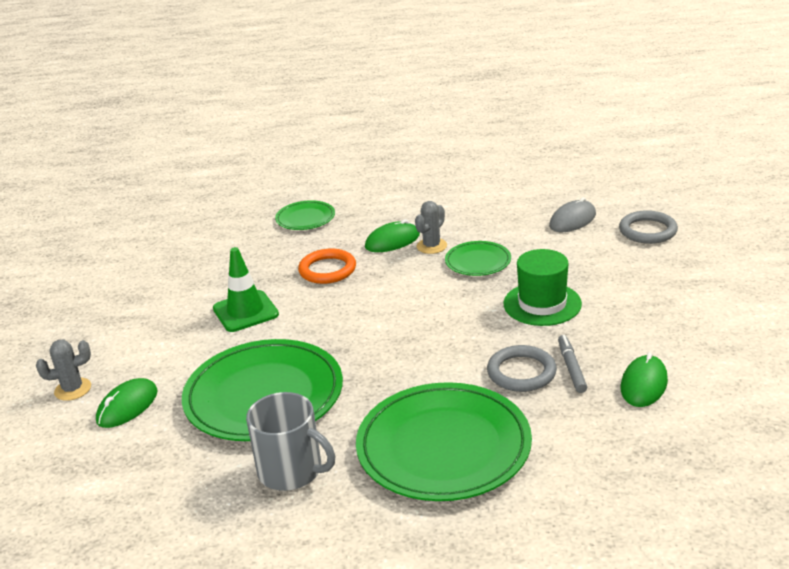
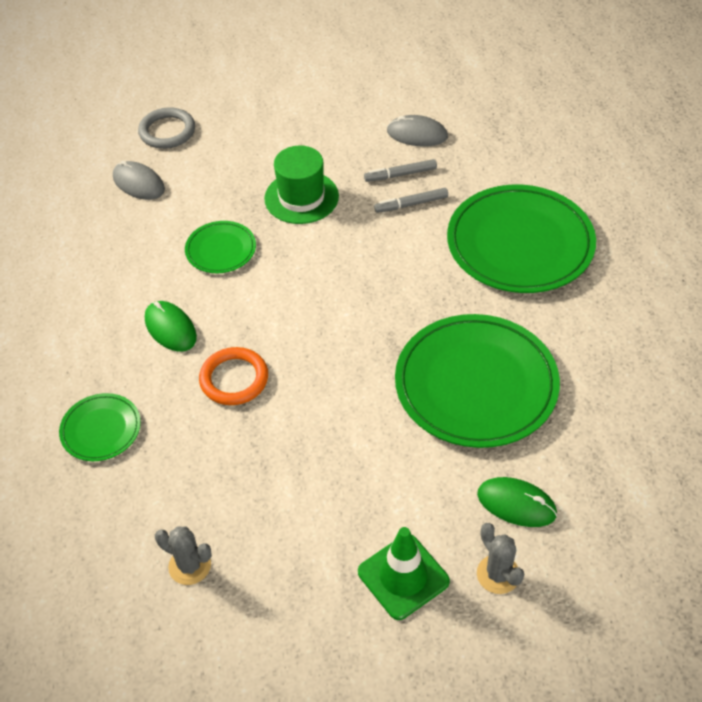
camera: 100 degrees left, 20 degrees up
(245, 311) = (326, 440): green traffic cone -> green traffic cone (403, 576)
(291, 471) = (576, 338): grey mug -> none
(431, 246) = (185, 291): grey cactus -> grey cactus (190, 566)
(521, 372) = (411, 204): grey ring -> grey marker
(643, 384) = (417, 134): green mouse -> grey mouse

